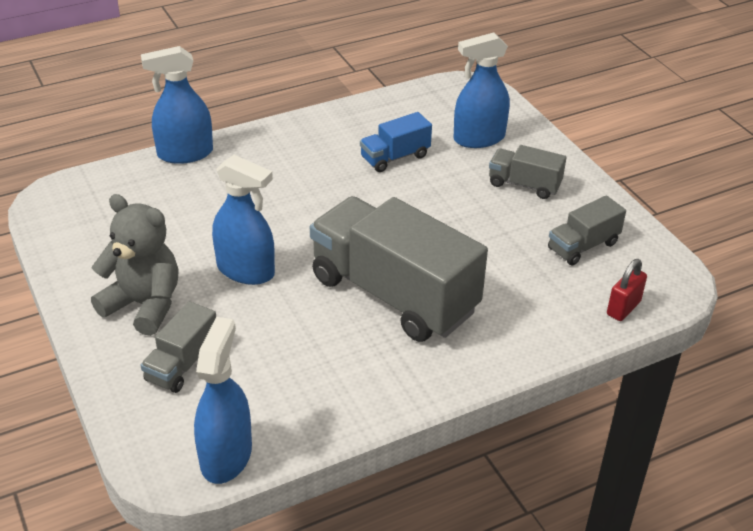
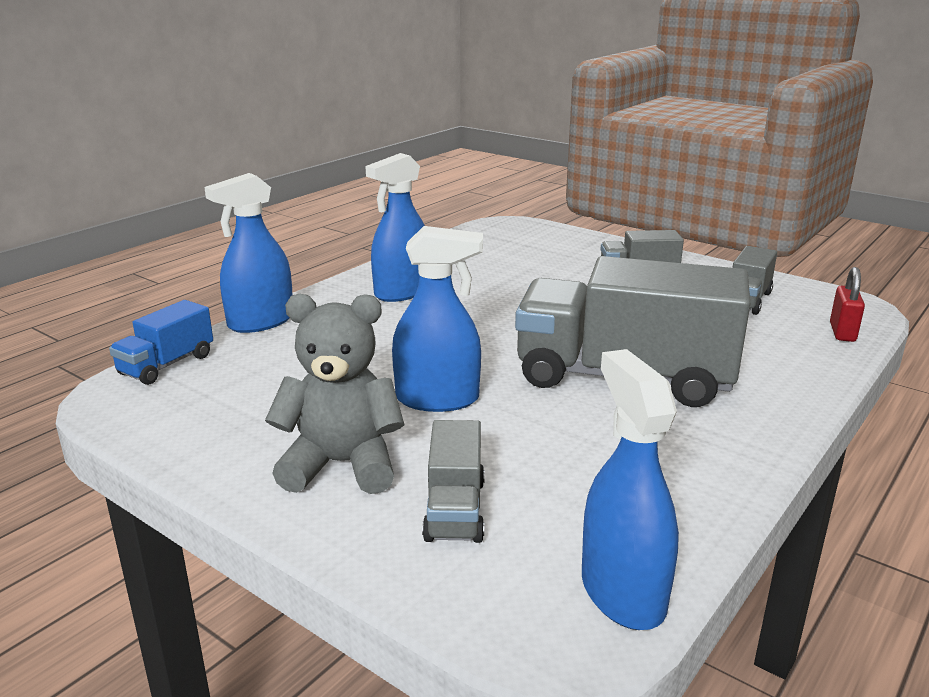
camera: 25 degrees left, 15 degrees down
(395, 157) = (495, 279): blue truck -> blue truck (167, 365)
(479, 138) = (557, 253): blue spray bottle -> blue spray bottle (402, 292)

